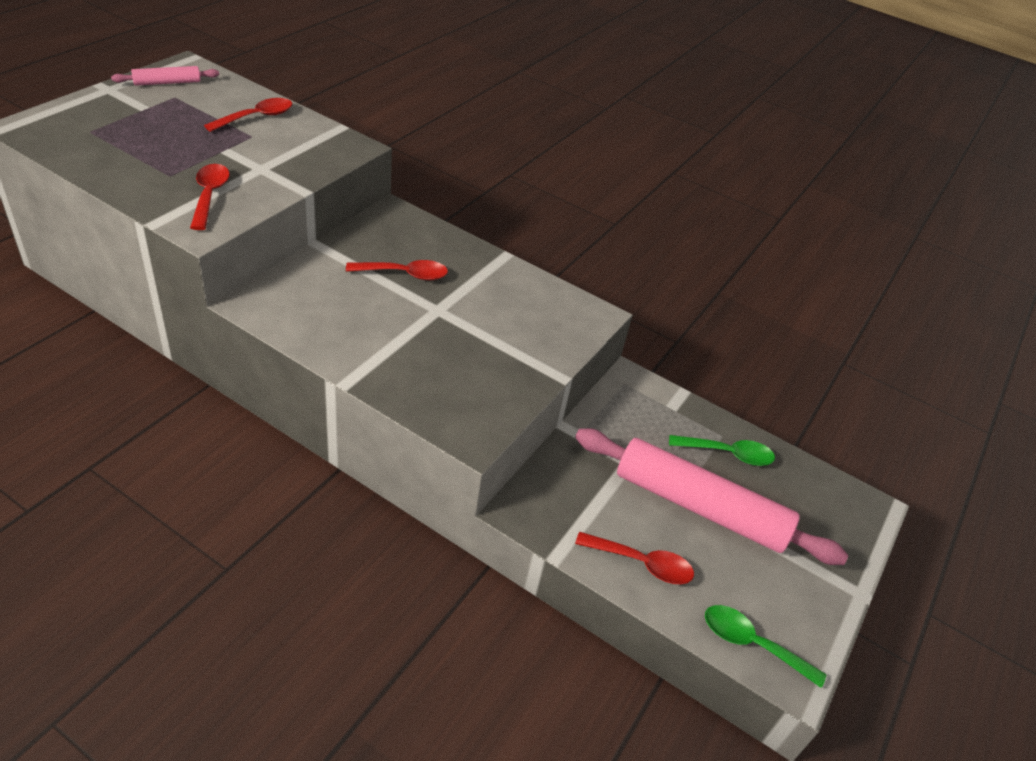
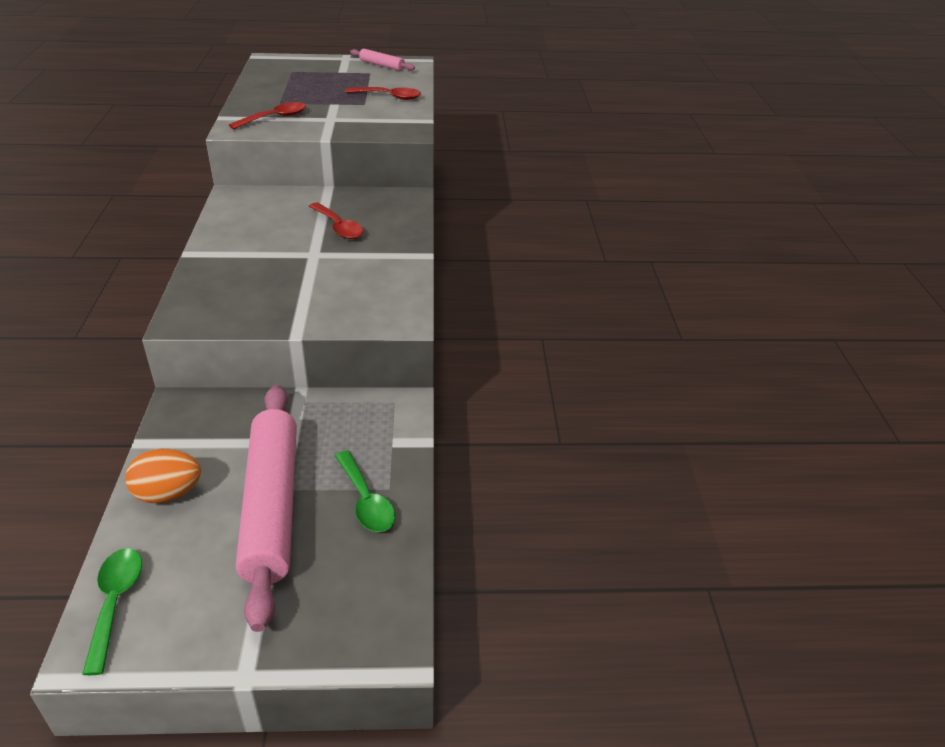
camera: 60 degrees right, 5 degrees down
(642, 563) = (168, 494): red spoon -> orange egg

